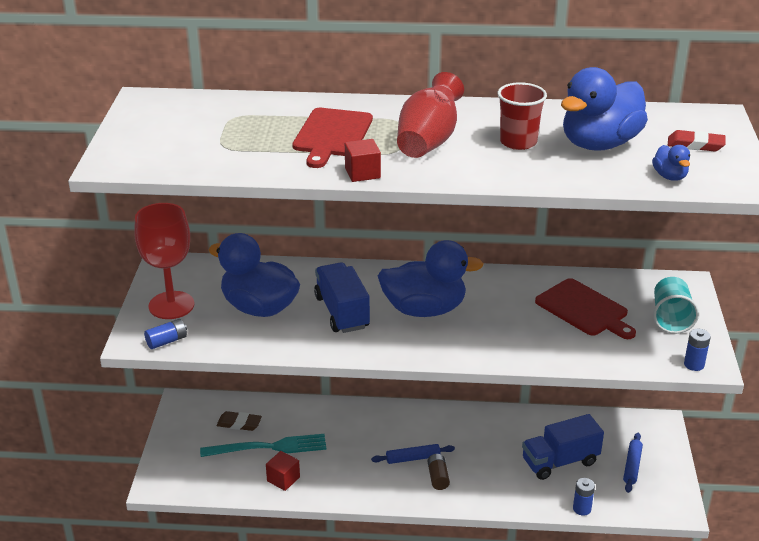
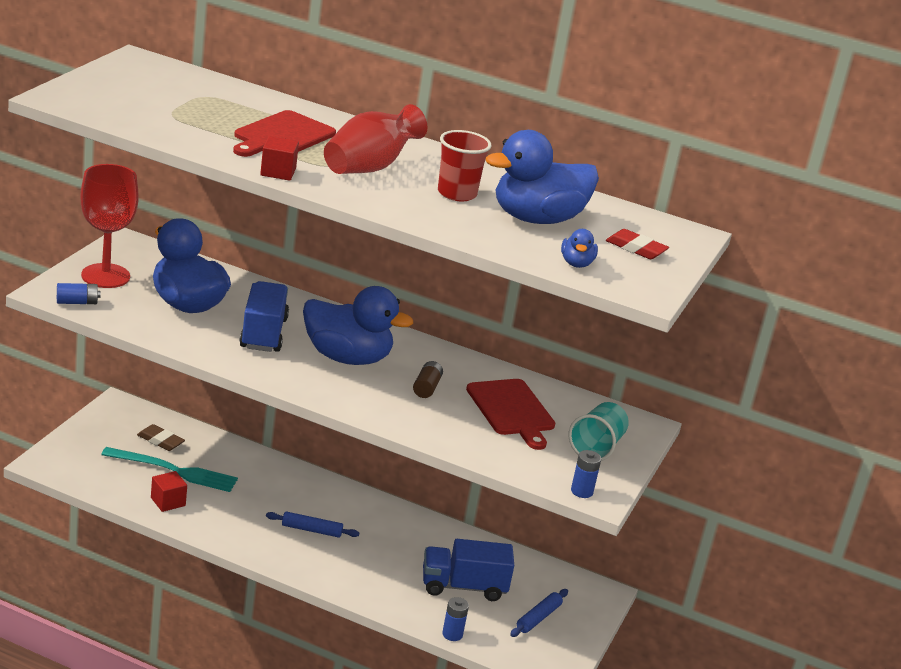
camera: 15 degrees right, 5 degrees down
(438, 477) = (324, 555): brown battery -> brown battery (426, 388)

